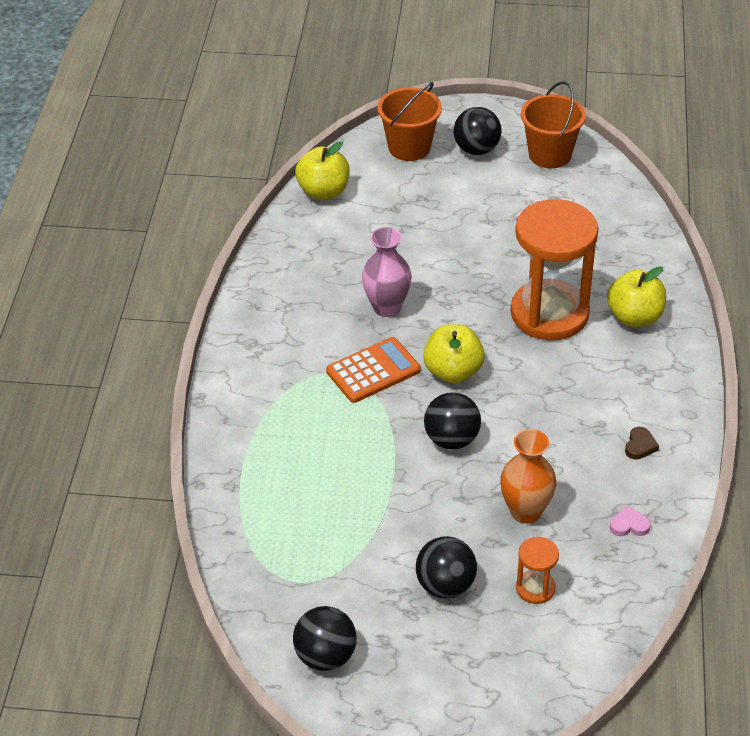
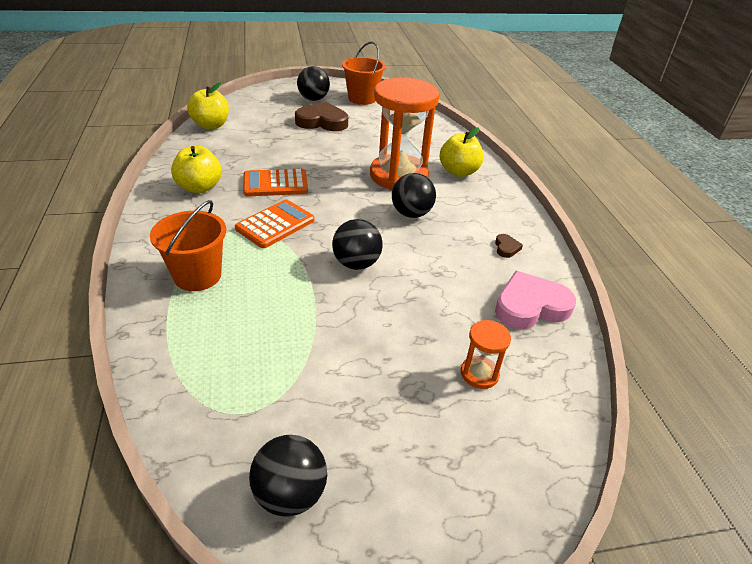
camera: 20 degrees left, 5 degrees down
(387, 307) = (275, 184): pink vase -> orange calculator
(409, 147) = (267, 101): orange bucket -> orange bucket (197, 276)
(445, 585) = (395, 387): black ball -> black ball (411, 213)
(453, 372) = (341, 217): yellow apple -> yellow apple (199, 187)
(476, 199) = (322, 122): none -> brown heart
(525, 511) = (441, 309): orange vase -> none
(629, 525) = (530, 306): pink heart -> pink heart, size x2.27

